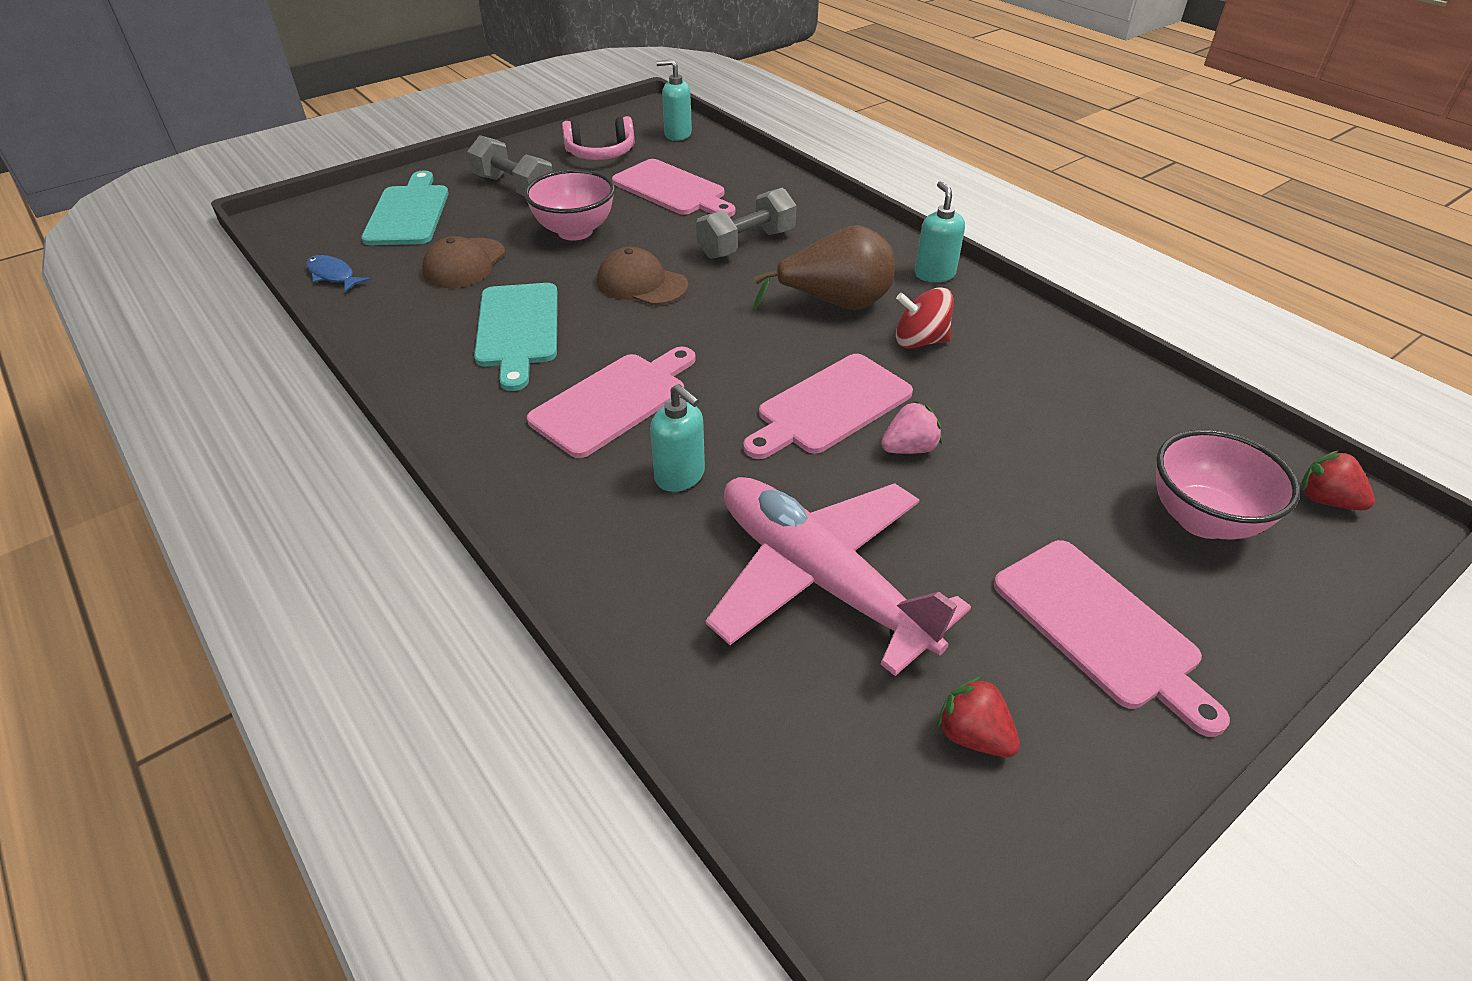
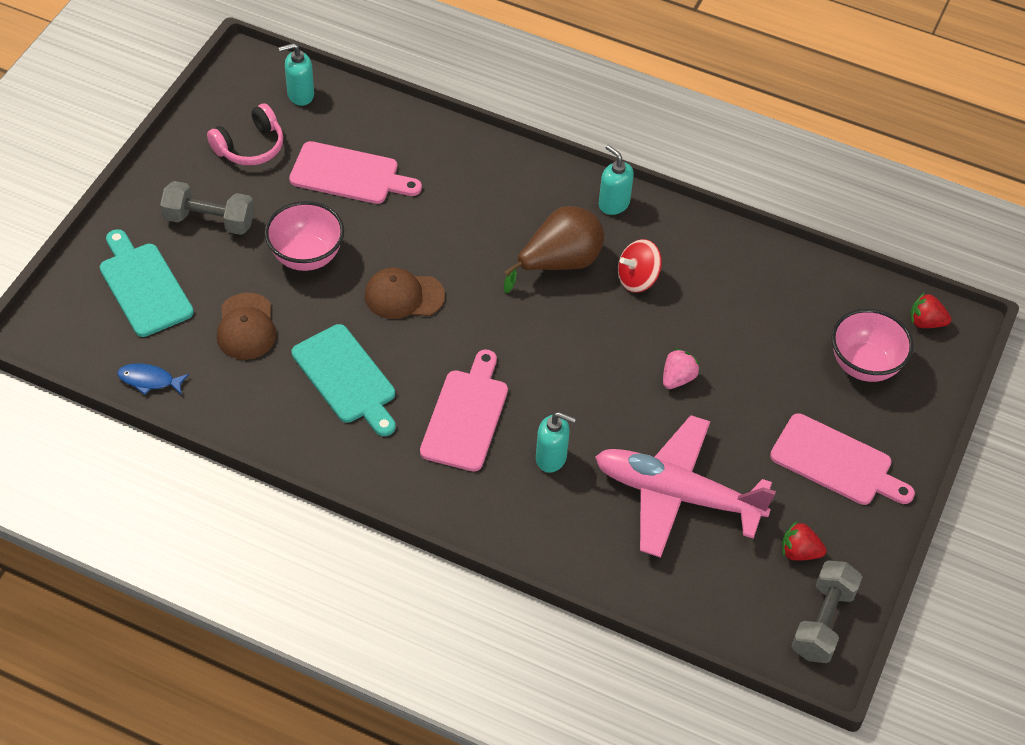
camera: 30 degrees left, 10 degrees up
(746, 244) = (454, 221): grey dumbbell -> grey dumbbell (823, 622)
(829, 406) = (610, 363): pink cutting board -> none

